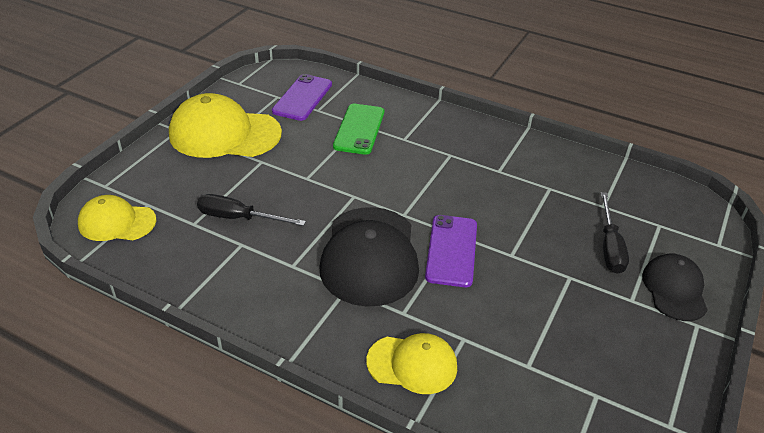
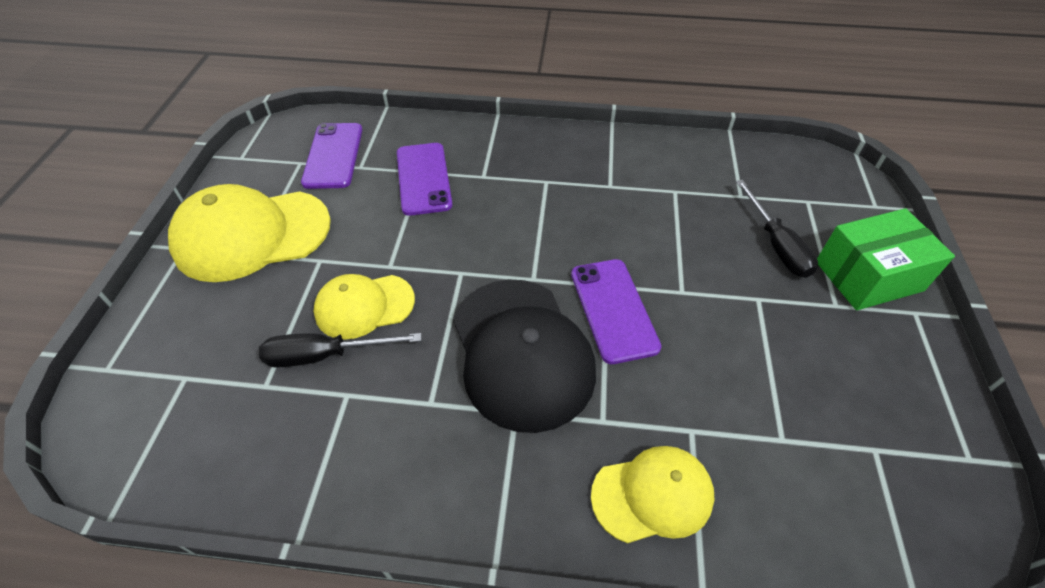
camera: 20 degrees left, 10 degrees up
(117, 222) = (148, 424): yellow cap -> yellow cap (364, 306)
(359, 129) = (423, 178): green phone -> purple phone
(674, 289) = (868, 276): black cap -> green box

